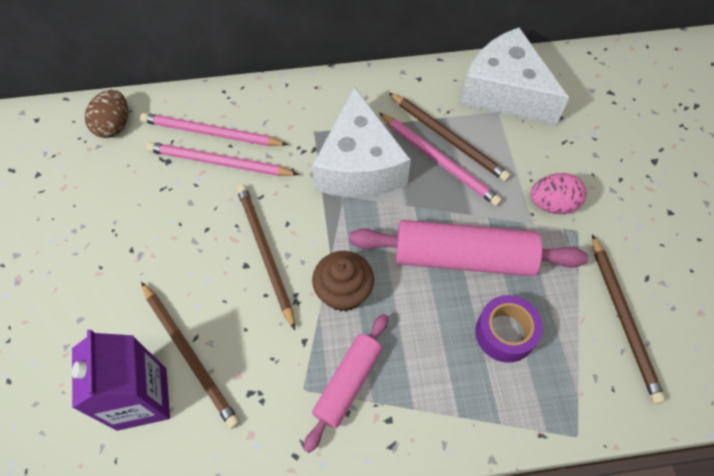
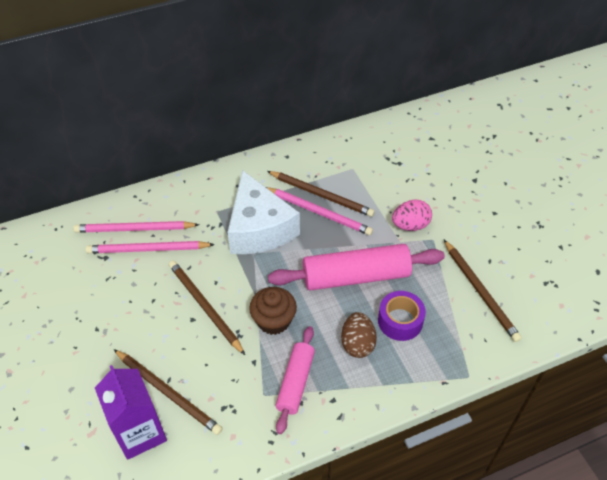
camera: 15 degrees left, 10 degrees down
(114, 126) = (52, 240): brown egg -> brown egg (357, 344)
(505, 92) = (354, 153): white cheese -> none

